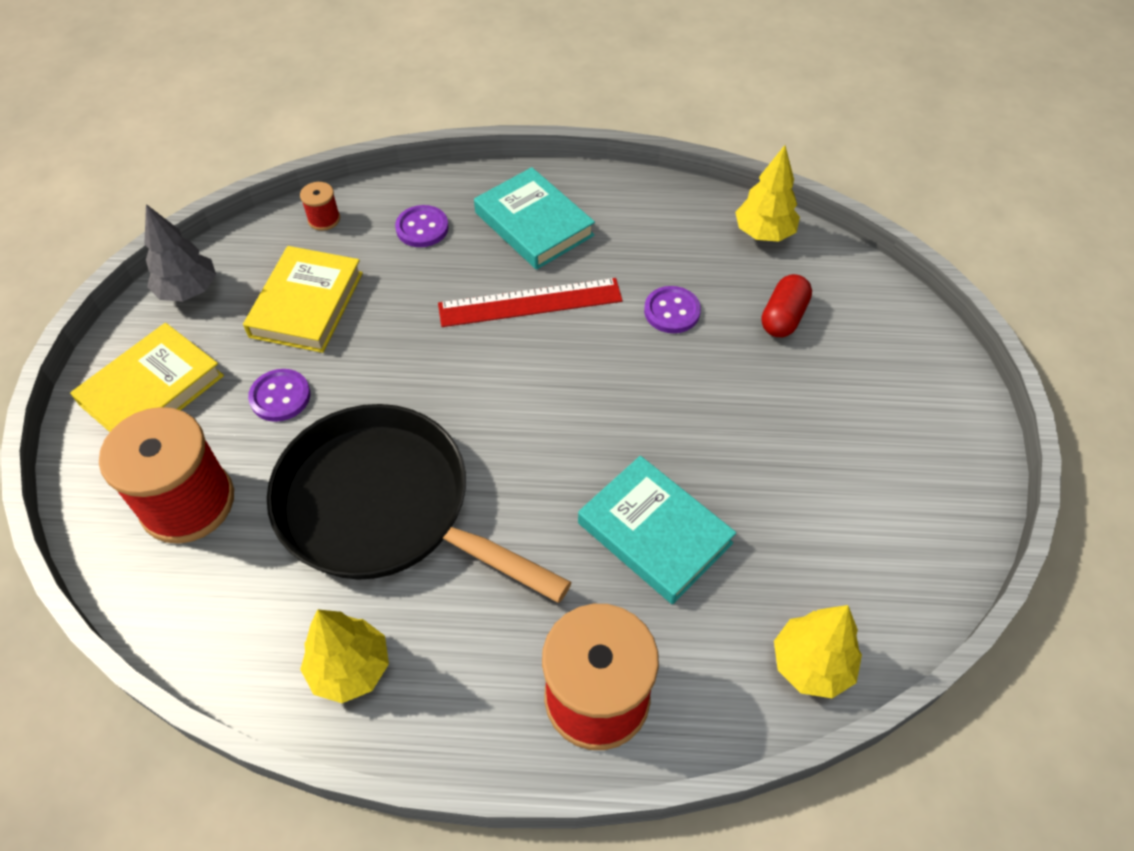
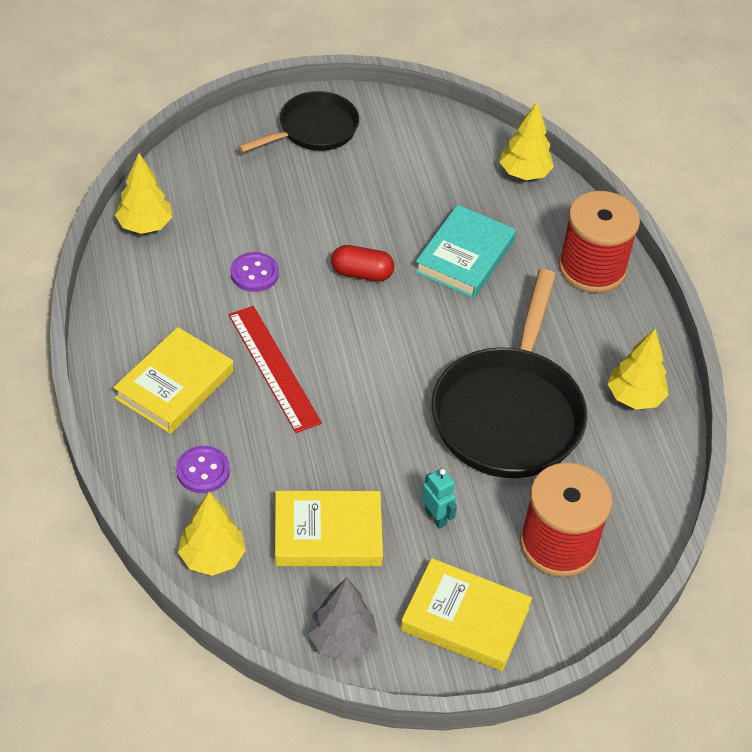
camera: 110 degrees left, 5 degrees down
(280, 397) = (436, 517): purple button -> turquoise robot
(324, 219) = (212, 557): red spool -> yellow tree
(534, 224) = (174, 385): turquoise book -> yellow book
(783, 317) = (239, 206): red capsule -> red capsule (362, 273)
(919, 417) = (313, 130): none -> black pan

